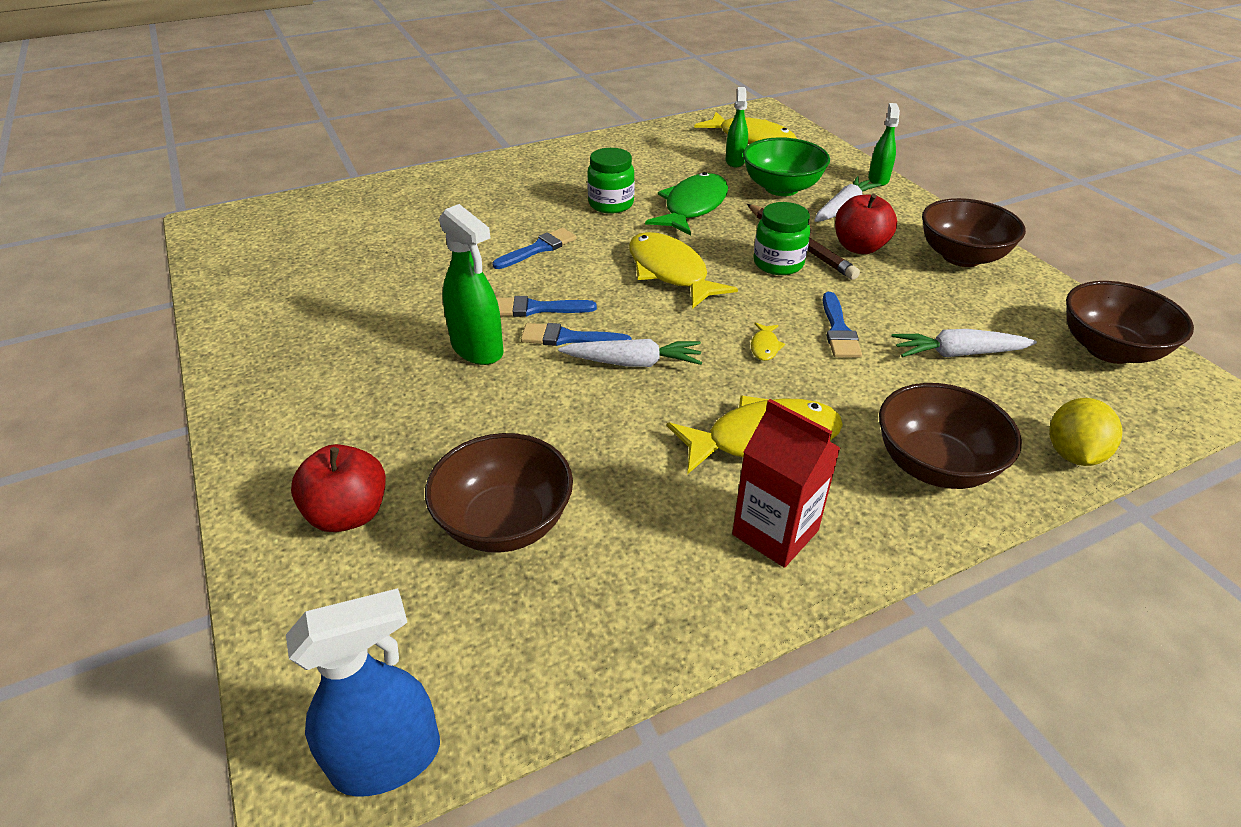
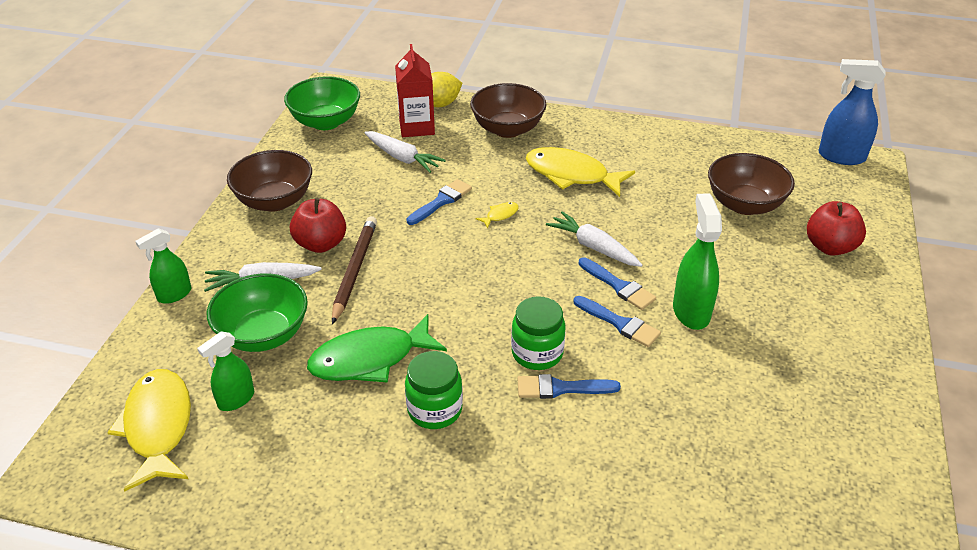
camera: 140 degrees left, 0 degrees up
(670, 272) = (483, 300): yellow fish -> none
(775, 532) = (617, 143): red carton -> red carton (416, 127)
(778, 263) = (397, 263): green jar -> green jar (537, 353)
(1109, 349) = (326, 122): brown bowl -> green bowl

